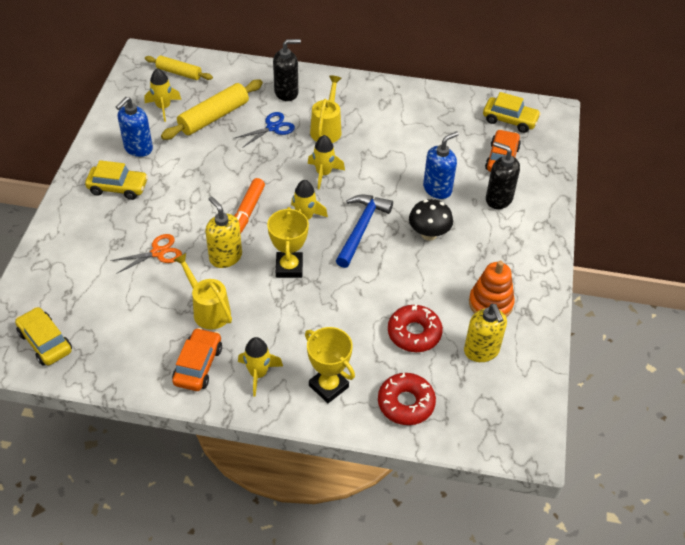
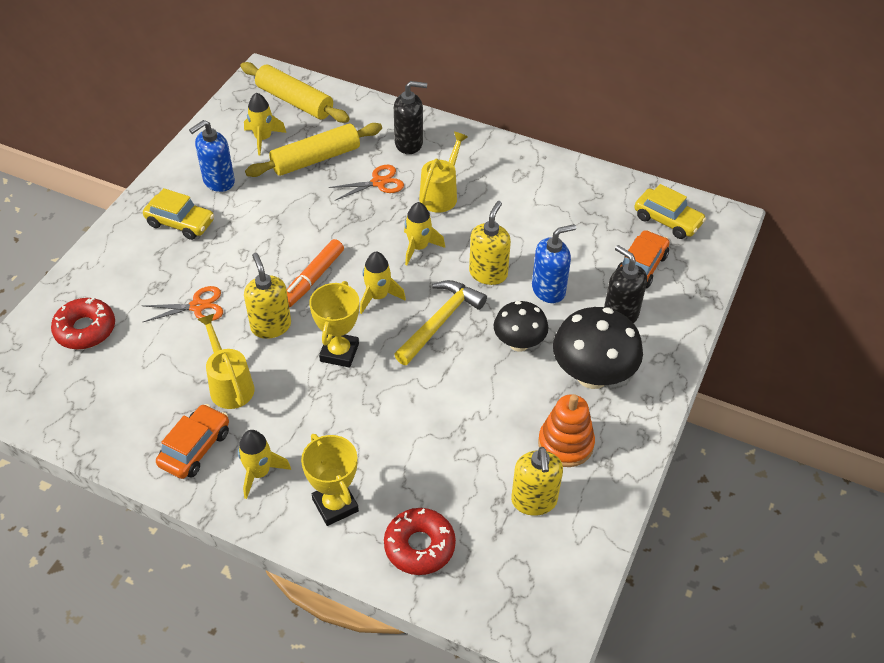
camera: 15 degrees right, 0 degrees up
(45, 342) = (39, 386): yellow car -> none
(179, 73) = (294, 101): yellow rolling pin -> yellow rolling pin, size x1.58
(272, 127) = (378, 182): blue scissors -> orange scissors
(361, 228) = (440, 321): blue hammer -> yellow hammer
(386, 184) = (488, 273): none -> yellow soap dispenser
(414, 333) = (459, 462): red donut -> red donut (85, 329)
(493, 248) = (592, 375): none -> black mushroom

